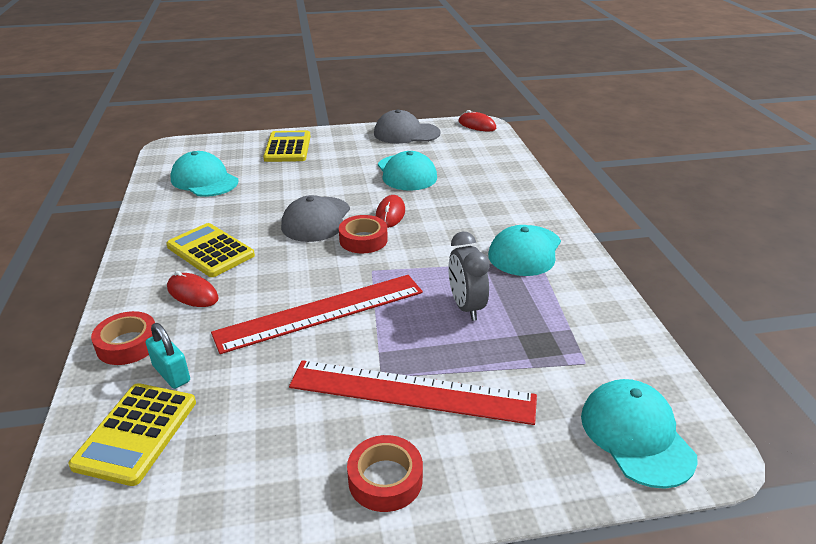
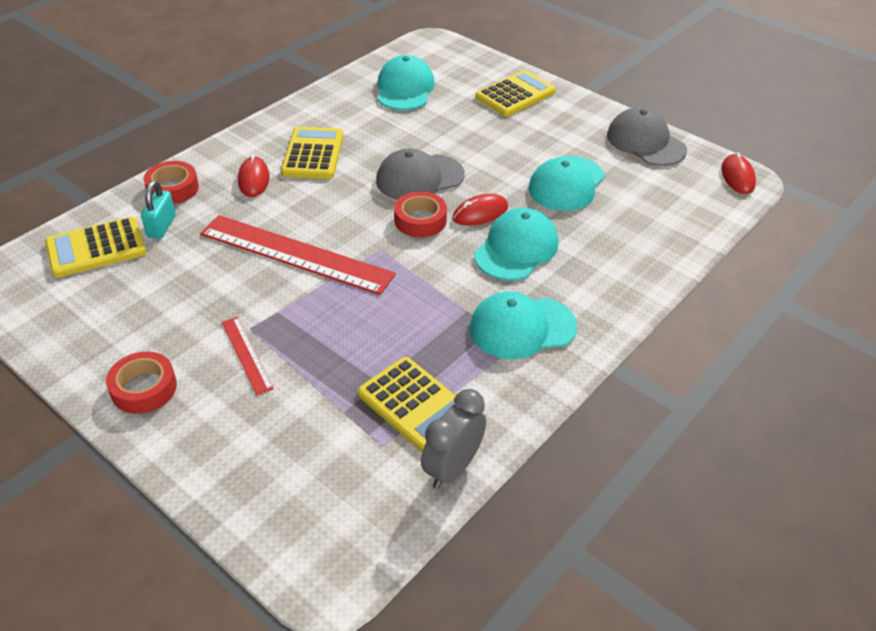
camera: 50 degrees right, 10 degrees up
(411, 392) = (246, 354): red ruler -> red ruler, size x0.47
(466, 307) = (387, 331): grey clock -> grey clock (452, 468)
(558, 328) = (416, 405): none -> yellow calculator
(636, 435) = (311, 519): turquoise cap -> turquoise cap (516, 249)

